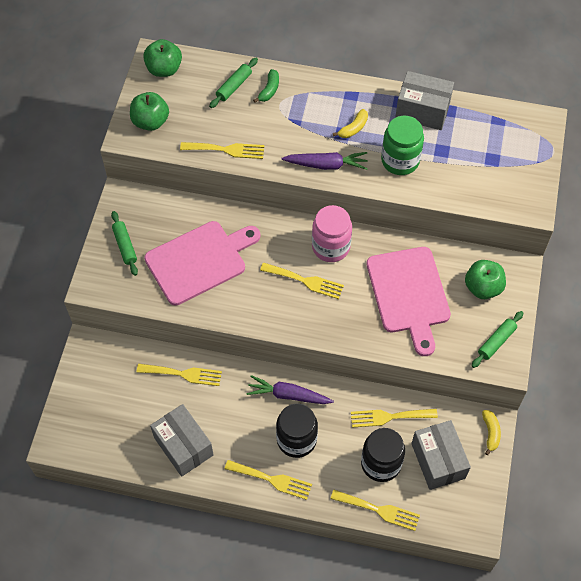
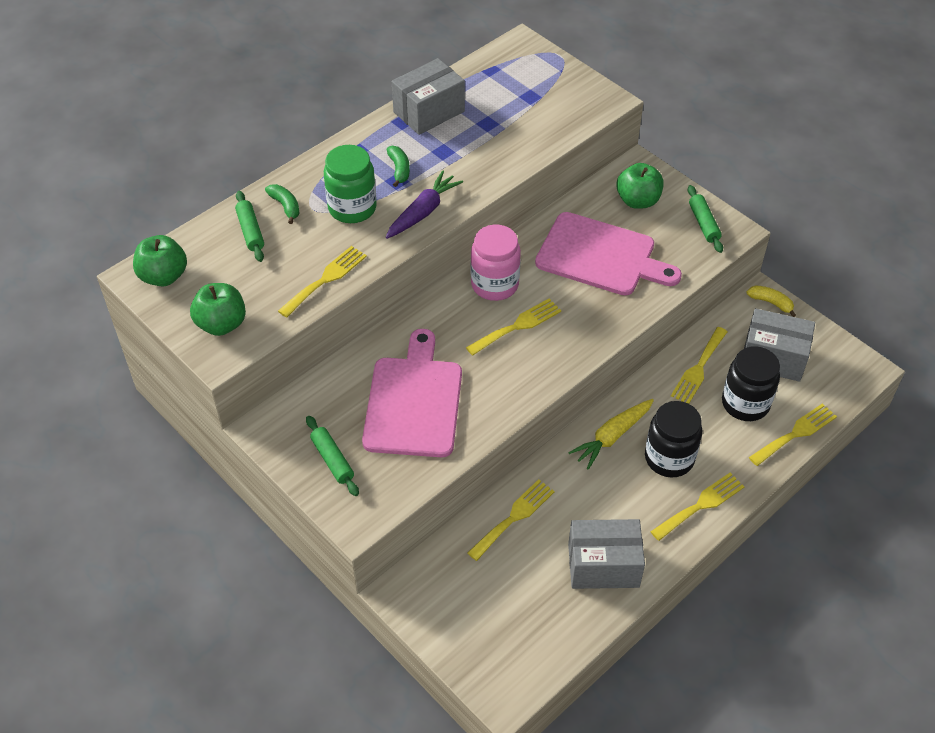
camera: 55 degrees left, 10 degrees down
(125, 246) = (332, 460): green rolling pin -> green rolling pin turned 45 degrees clockwise
(288, 395) = (612, 437): purple carrot -> yellow carrot
(353, 128) = (399, 169): yellow banana -> green banana
(400, 160) = (471, 157): green jar -> green jar (352, 208)

